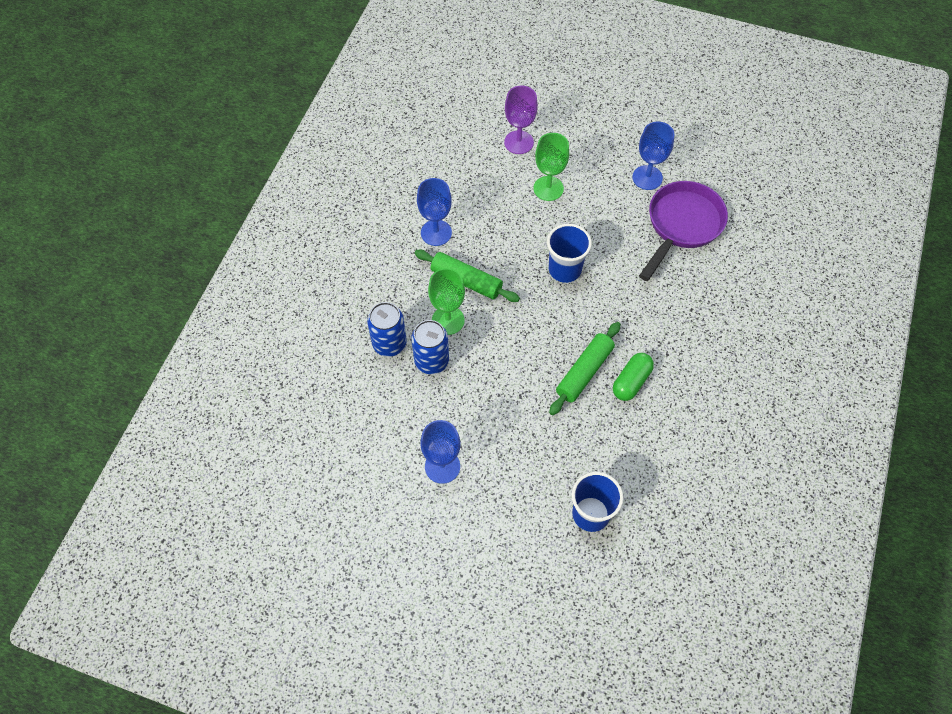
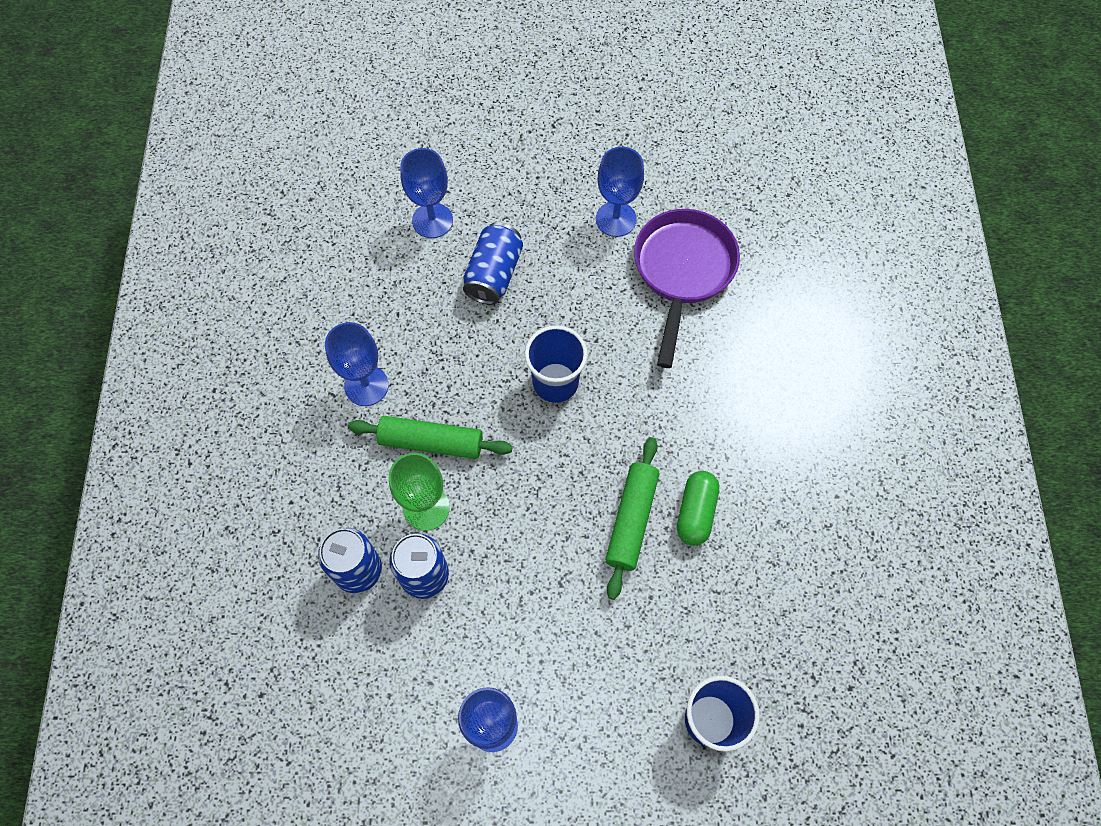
camera: 20 degrees left, 5 degrees up
(518, 142) = (432, 220): purple goblet -> blue goblet
(548, 188) = (494, 274): green goblet -> blue can

